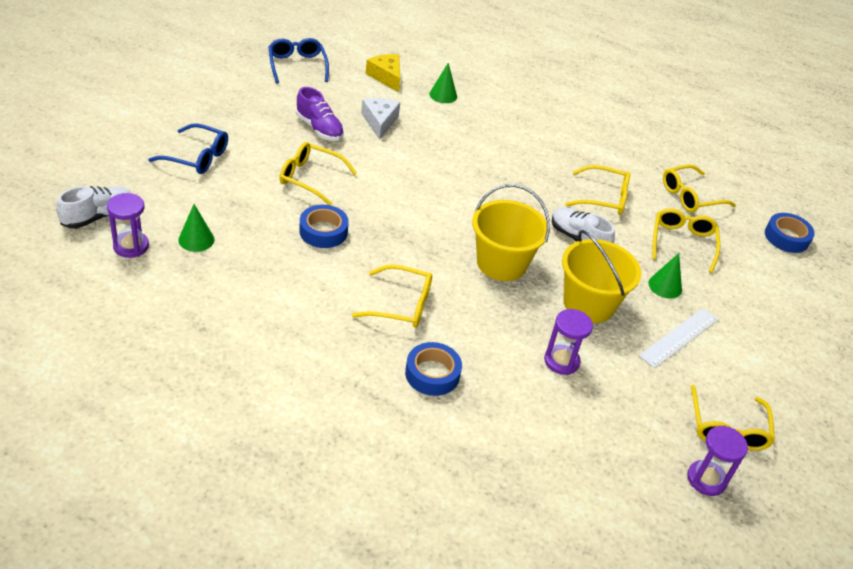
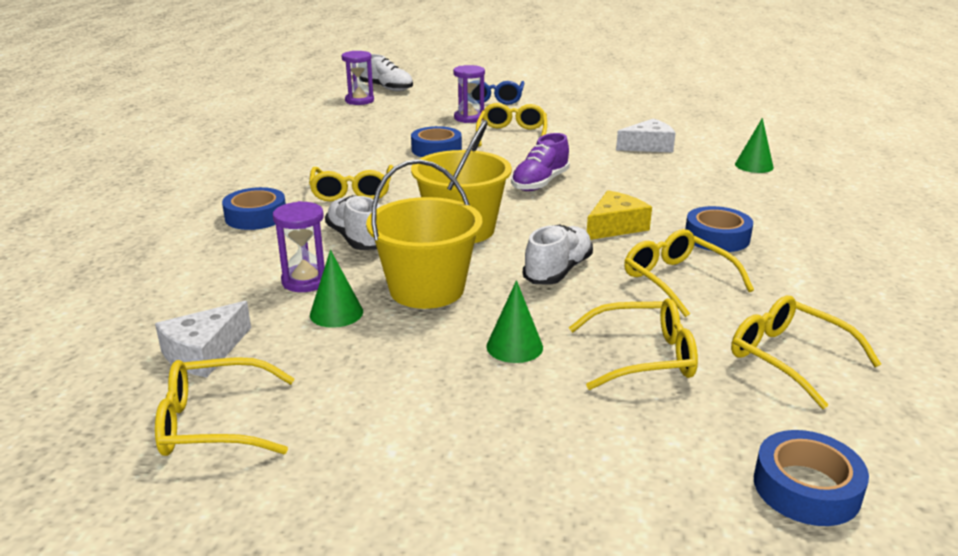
camera: 80 degrees right, 15 degrees down
(196, 239) = (384, 115): green cone -> green cone (336, 313)
(297, 66) = (688, 106): blue glasses -> none
(319, 128) = (596, 127): purple shoe -> purple shoe (540, 183)
(386, 77) = (738, 138): yellow cheese -> yellow cheese (615, 226)
(499, 321) = (356, 239): none -> white shoe
(551, 160) = (717, 237): none -> blue tape
(603, 198) = (678, 281): yellow glasses -> yellow glasses turned 150 degrees clockwise
(650, 426) = (204, 352): none -> white cheese
(679, 337) = (401, 366): white ruler -> none
(706, 479) = (106, 406): purple hourglass -> purple hourglass (469, 118)

